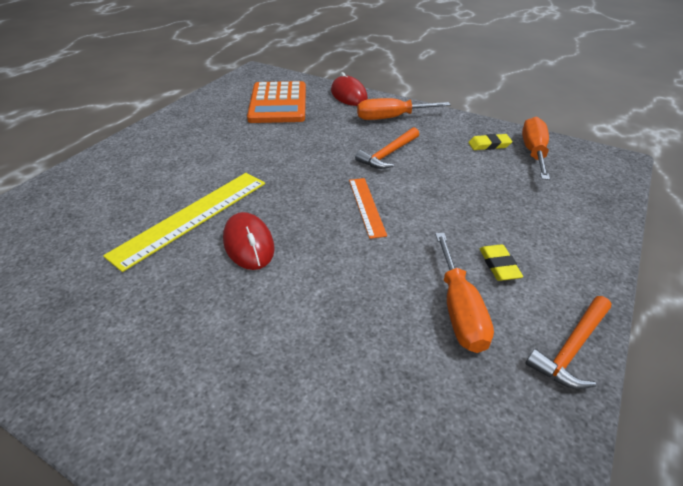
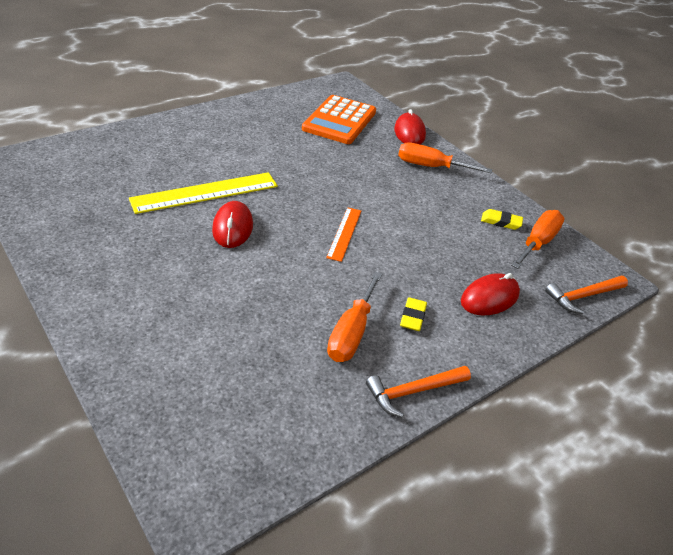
camera: 20 degrees right, 0 degrees up
(388, 154) = (399, 198): orange hammer -> orange hammer (583, 296)
(544, 217) = (489, 298): none -> red mouse

